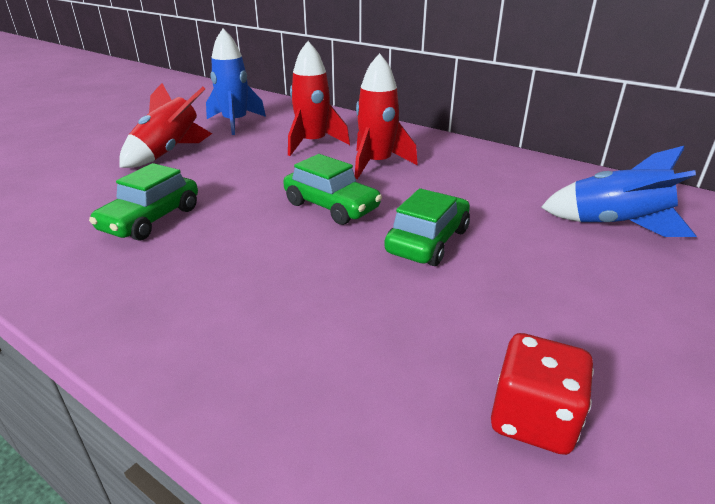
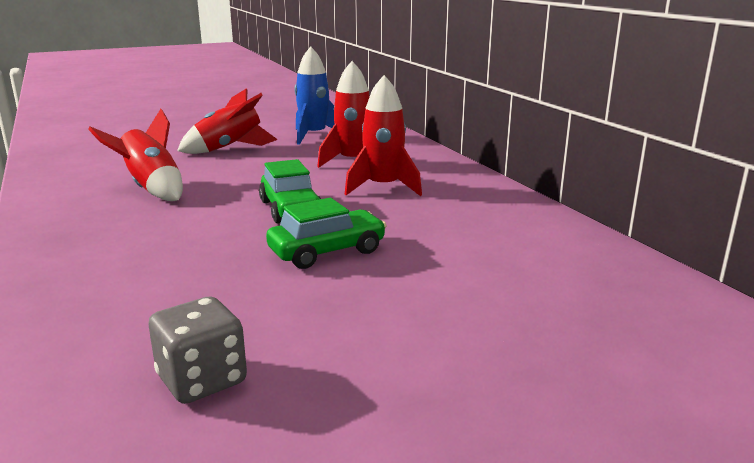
camera: 30 degrees right, 10 degrees down
(151, 219) = (151, 189): green car -> red rocket
(533, 419) = (202, 380): red dice -> grey dice
(614, 225) = (537, 286): blue rocket -> none

